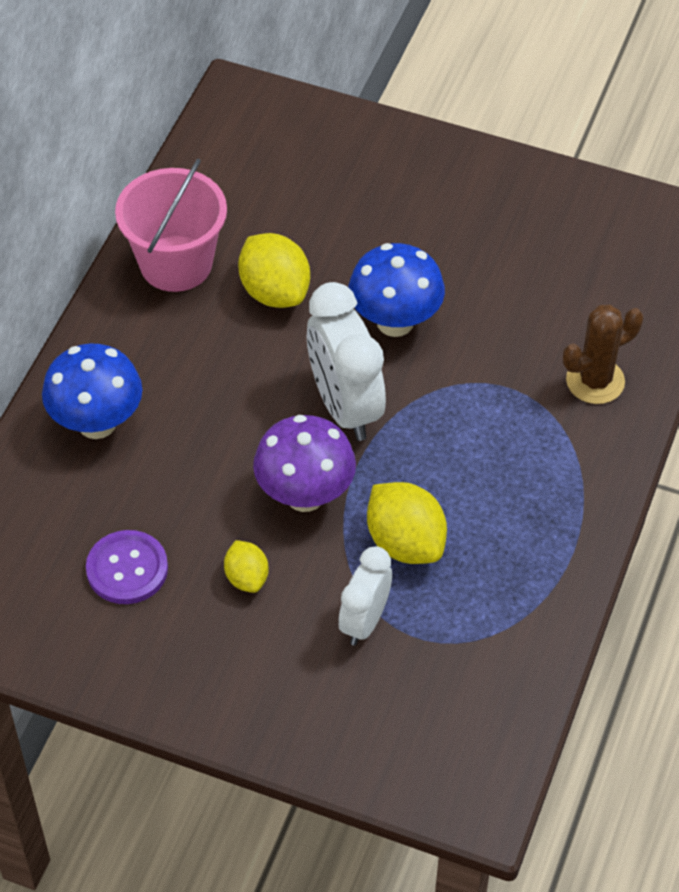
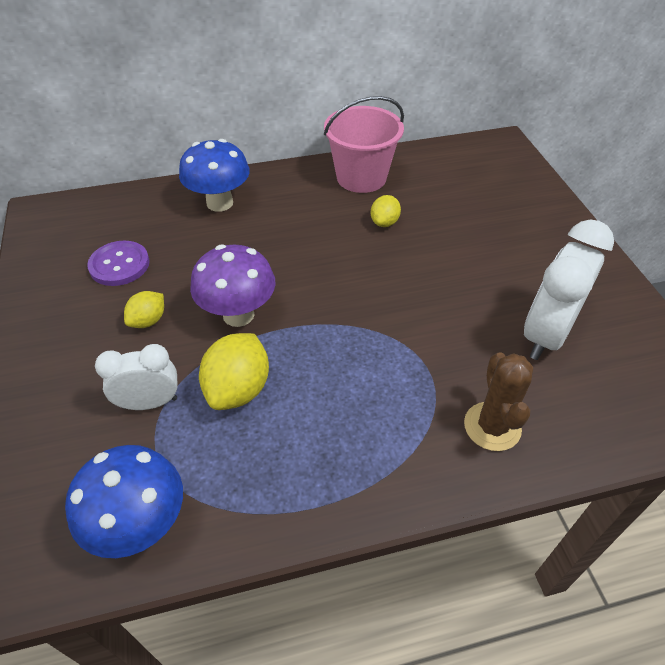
camera: 55 degrees right, 5 degrees down
(274, 292) = (384, 222): yellow lemon -> yellow lemon, size x0.58
(345, 406) = (328, 297): white clock -> white clock (546, 334)
(395, 322) = (421, 285): blue mushroom -> blue mushroom (141, 525)
(595, 381) = (492, 426): brown cactus -> brown cactus turned 60 degrees clockwise

